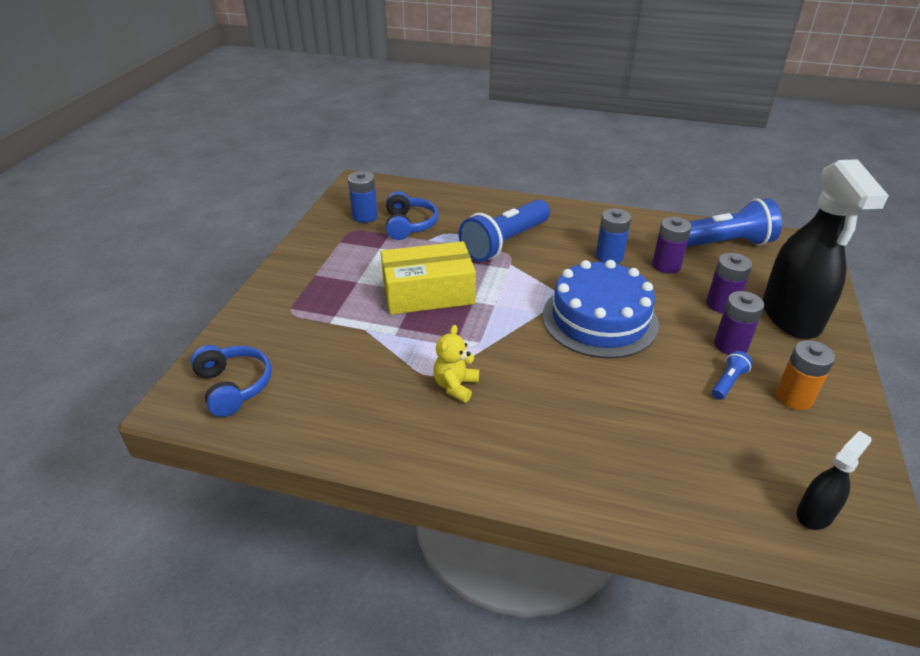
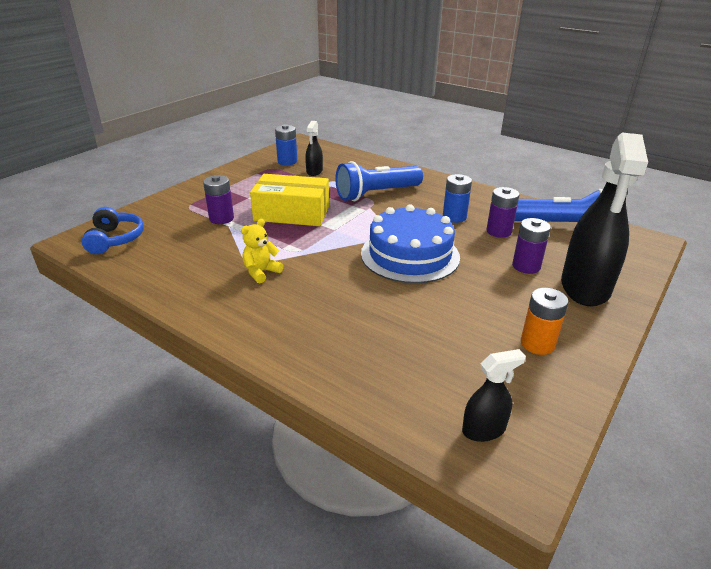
camera: 20 degrees right, 5 degrees down
(409, 225) = (314, 171): blue headphones -> black spray bottle
(728, 382) = (484, 319): blue flashlight -> none
(730, 345) = (509, 295): purple battery -> purple battery (221, 218)

